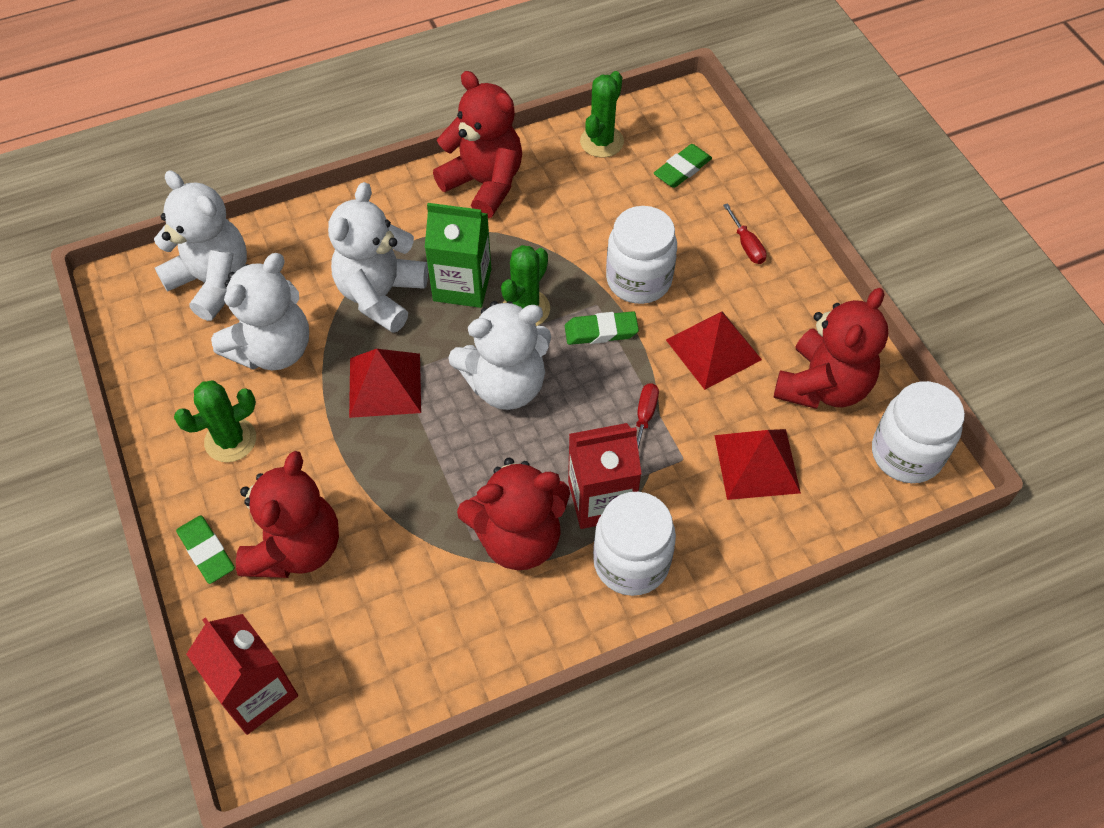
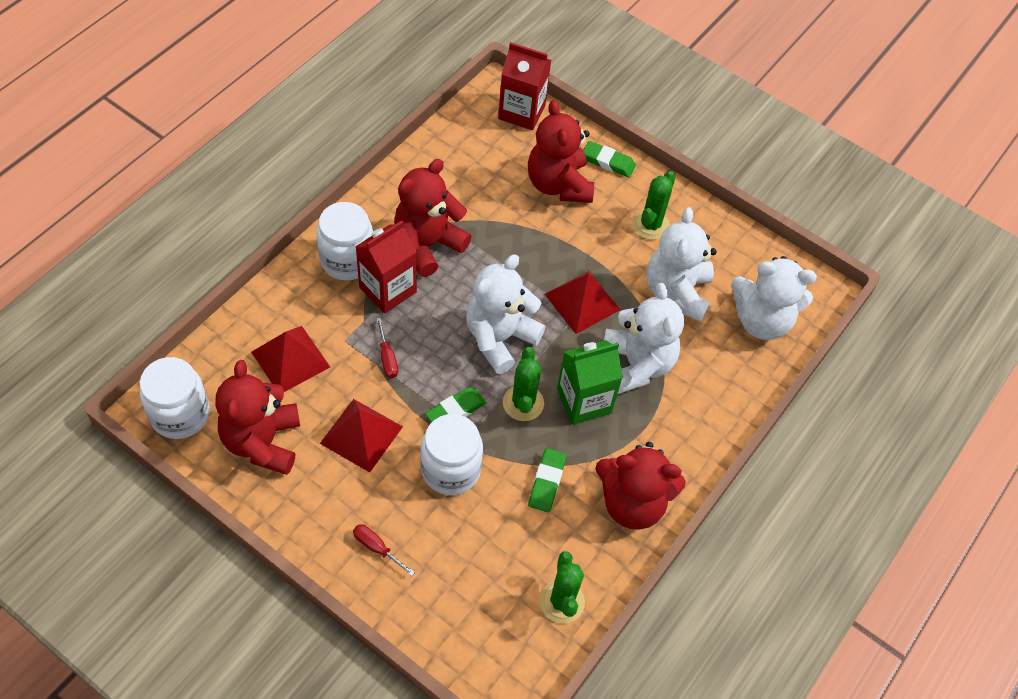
camera: 145 degrees right, 0 degrees up
(682, 169) = (472, 605): green eraser -> green eraser (547, 482)

